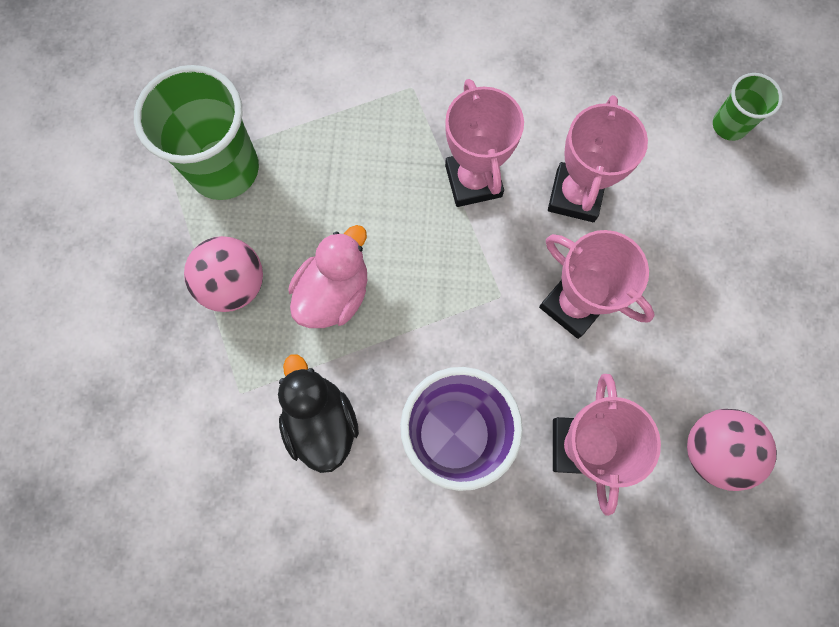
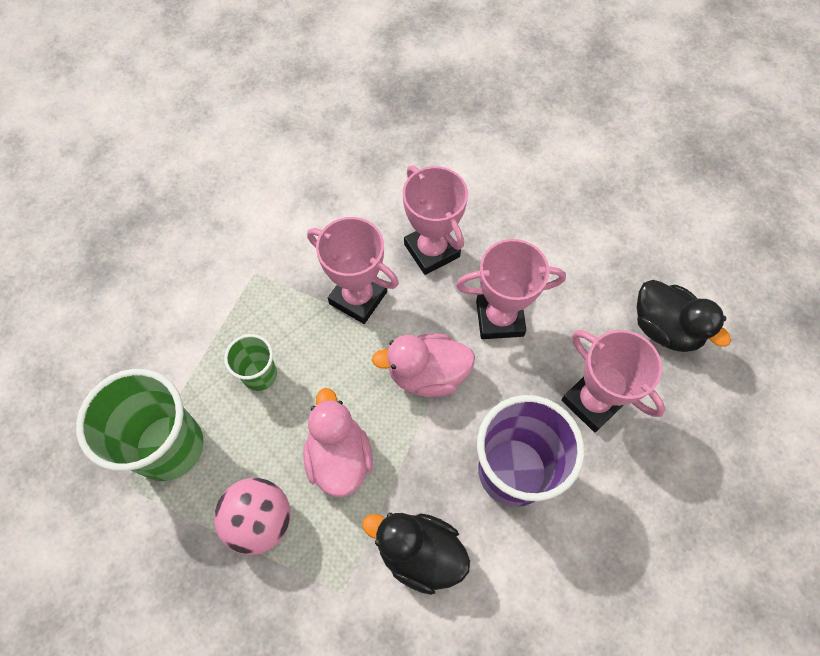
camera: 45 degrees left, 10 degrees down
(465, 294) = (427, 374): none -> pink duck
(712, 450) = (665, 328): pink ball -> black duck
(729, 125) = (478, 132): green cup -> green cup (260, 375)

